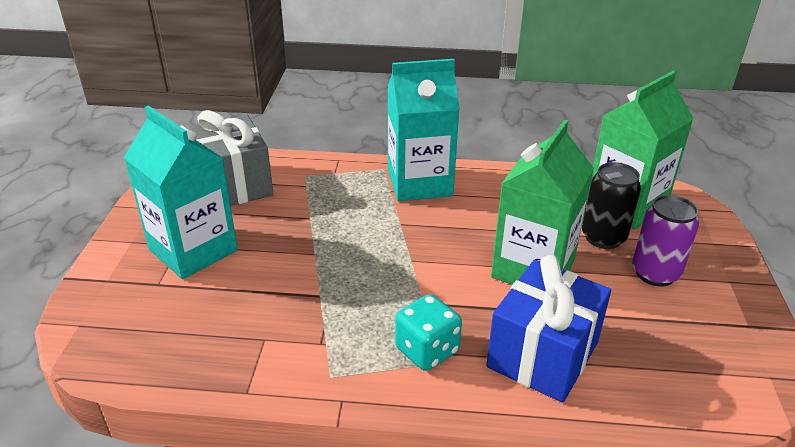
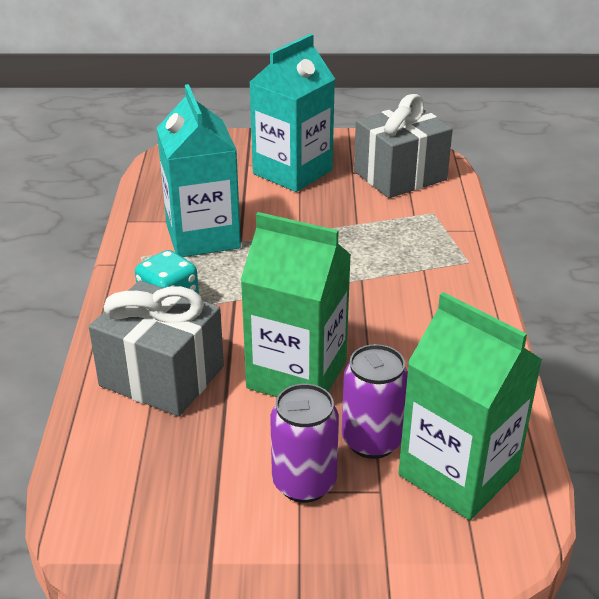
camera: 85 degrees right, 0 degrees up
(419, 183) = (446, 288): turquoise carton -> turquoise carton (203, 236)
(543, 355) = (162, 376): blue gift -> grey gift
(603, 237) = (372, 441): black can -> purple can

